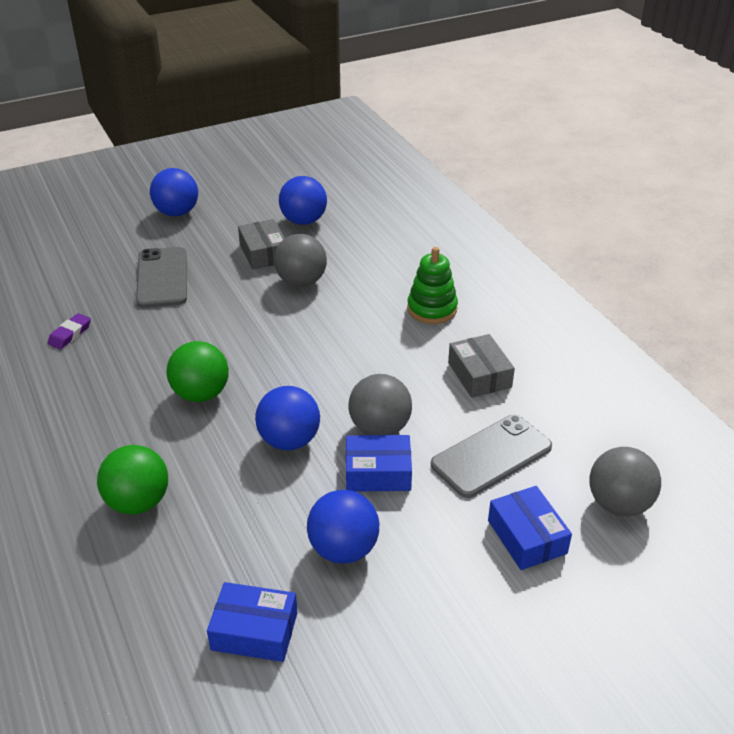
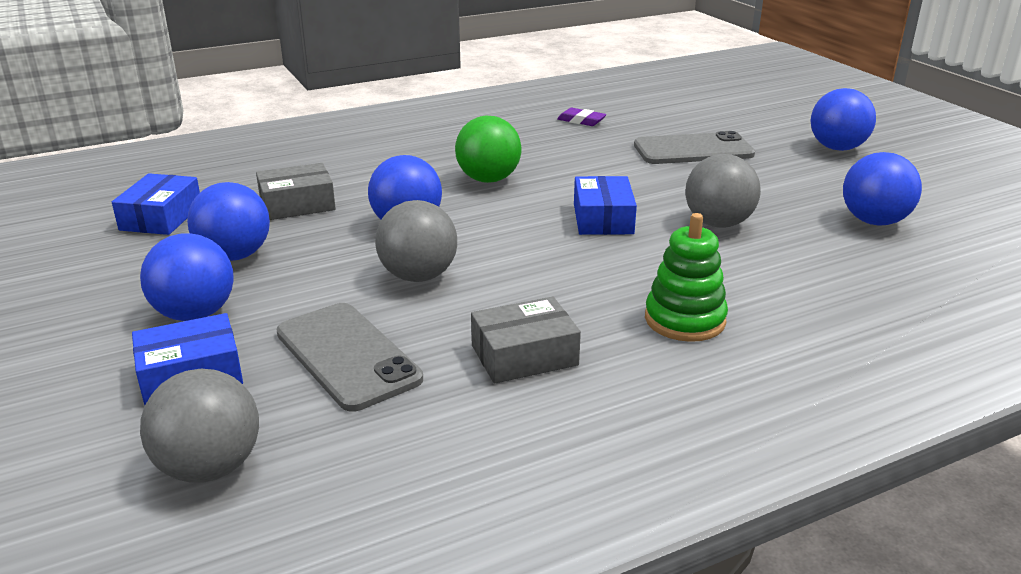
camera: 90 degrees right, 10 degrees down
(138, 502) = (340, 164): green ball -> none
(264, 253) = (774, 199): grey box -> grey box (297, 204)
(378, 473) = (341, 275): blue box -> blue box (603, 219)
(444, 554) = (195, 314): none -> blue ball

